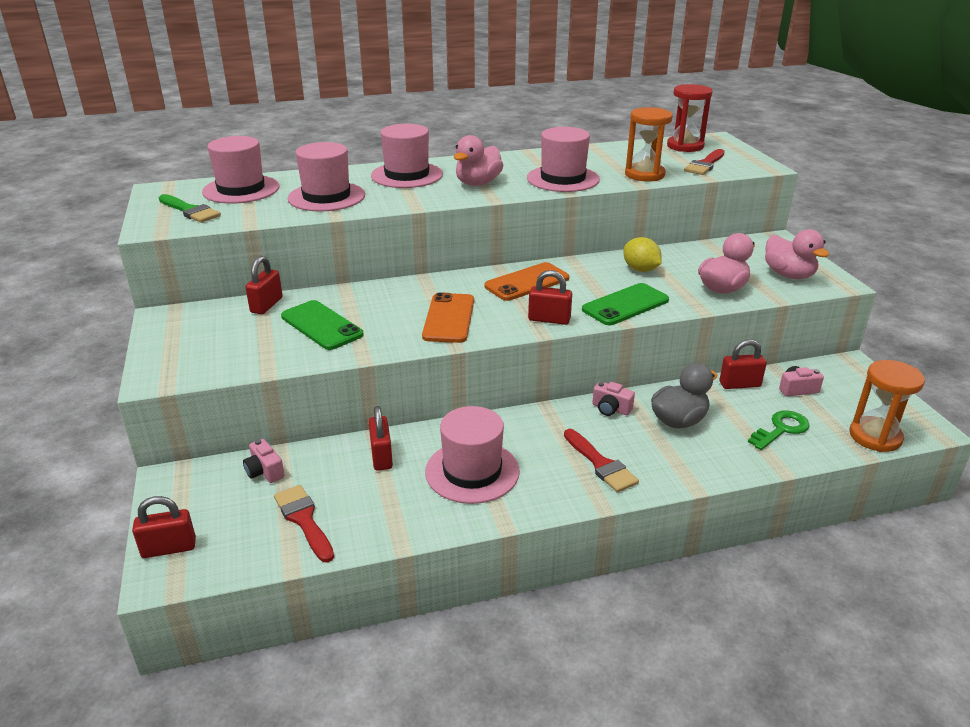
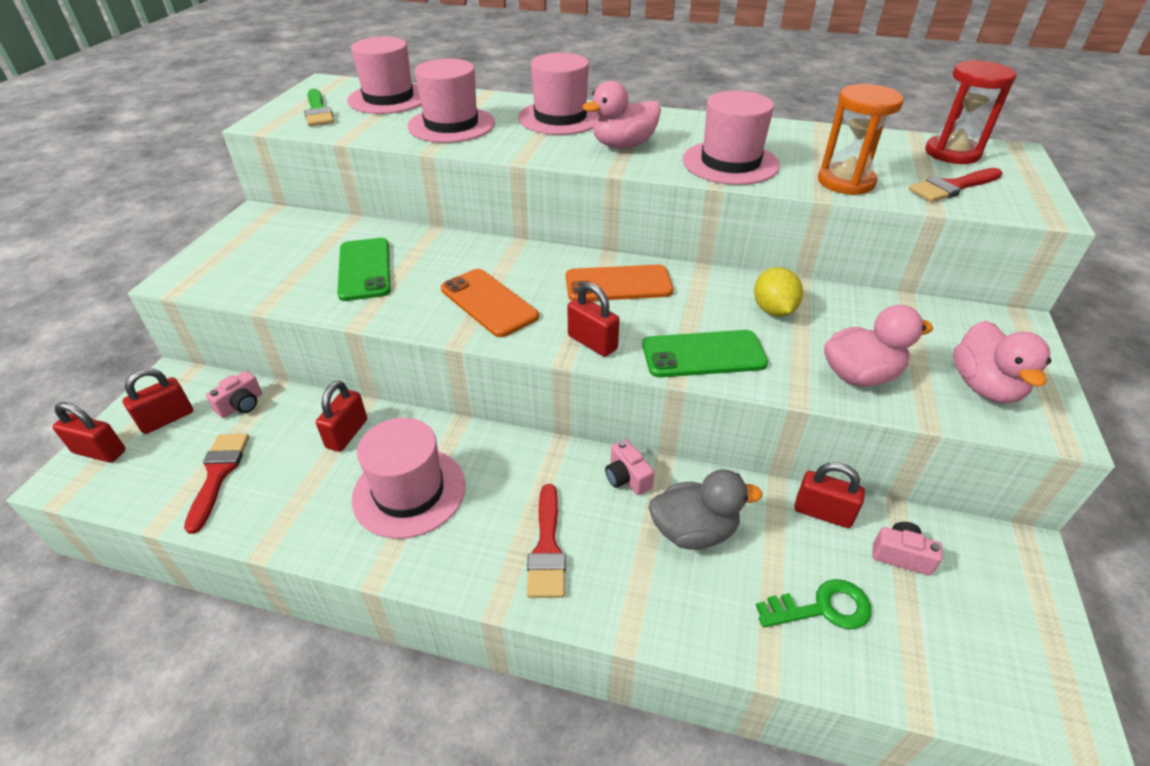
camera: 30 degrees right, 10 degrees up
(264, 471) = (241, 405): pink camera -> pink camera turned 135 degrees counterclockwise
(266, 305) = (345, 230): red padlock -> red padlock (167, 419)
(449, 318) = (489, 303): orange phone -> orange phone turned 75 degrees counterclockwise
(875, 436) = (961, 690): orange hourglass -> none

